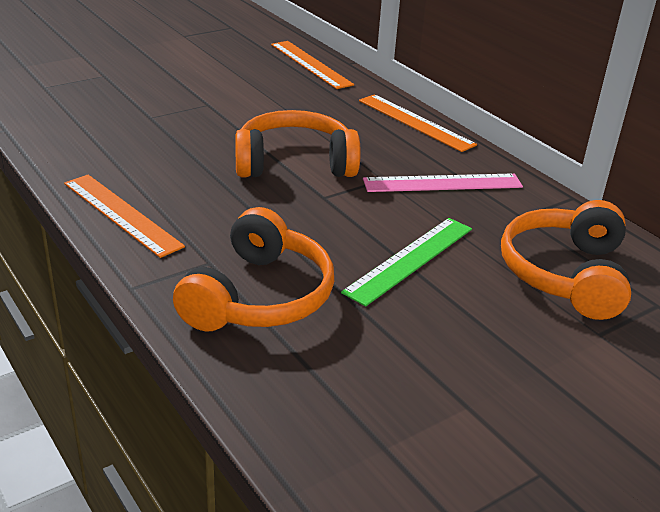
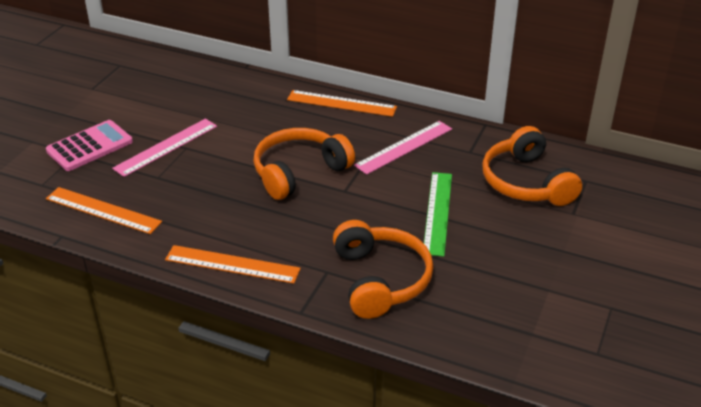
camera: 30 degrees left, 5 degrees up
(123, 74) = (90, 146): none -> pink calculator
(190, 97) = (166, 147): none -> pink ruler
(310, 64) = (219, 79): orange ruler -> orange ruler (103, 210)

